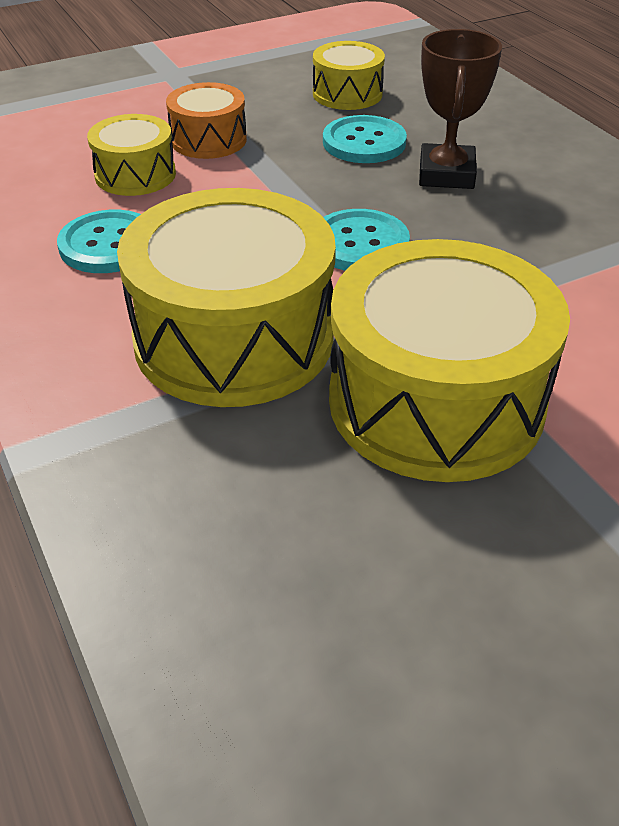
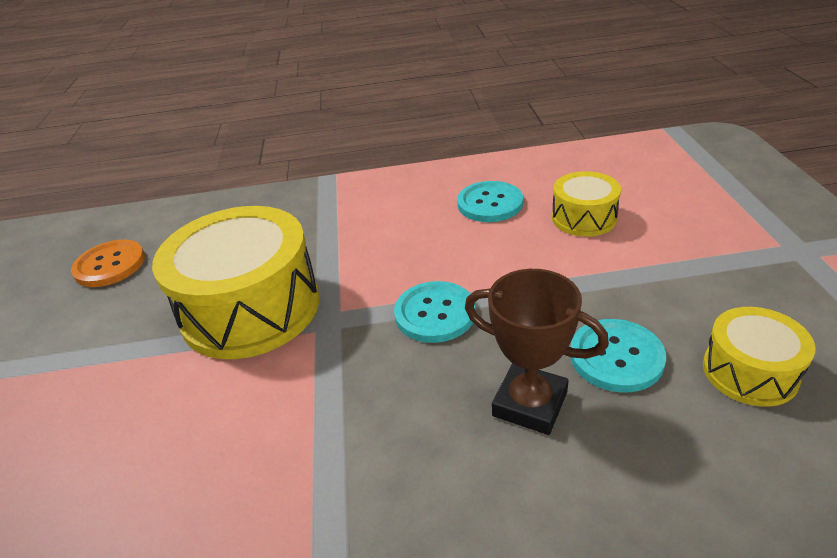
camera: 115 degrees right, 5 degrees down
(208, 140) = (639, 258): orange drum -> none
(234, 338) = (364, 241): yellow drum -> none
(436, 694) = (110, 265): none -> orange button

